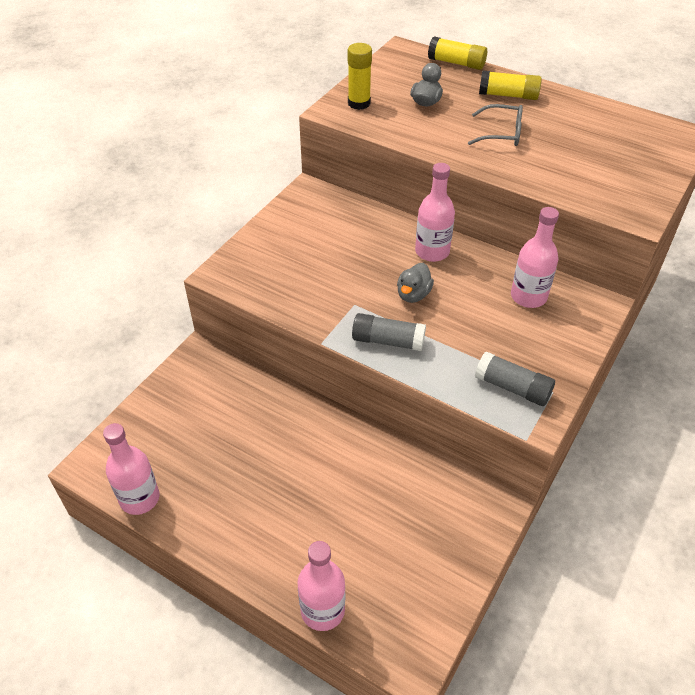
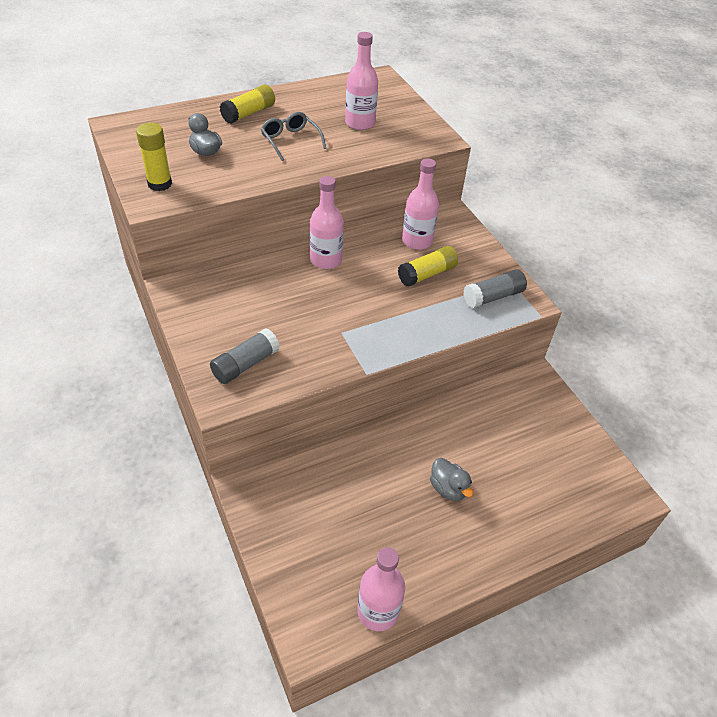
camera: 60 degrees left, 0 degrees up
(322, 610) = (564, 527): pink bottle -> pink bottle (360, 123)
(388, 341) = (397, 334): grey glue stick -> grey glue stick (245, 364)
(413, 294) = (362, 295): grey duck -> grey duck (448, 488)
(456, 63) = (174, 112): yellow glue stick -> yellow glue stick (427, 274)
(501, 133) = (290, 141): grey glasses -> grey glasses turned 75 degrees counterclockwise

